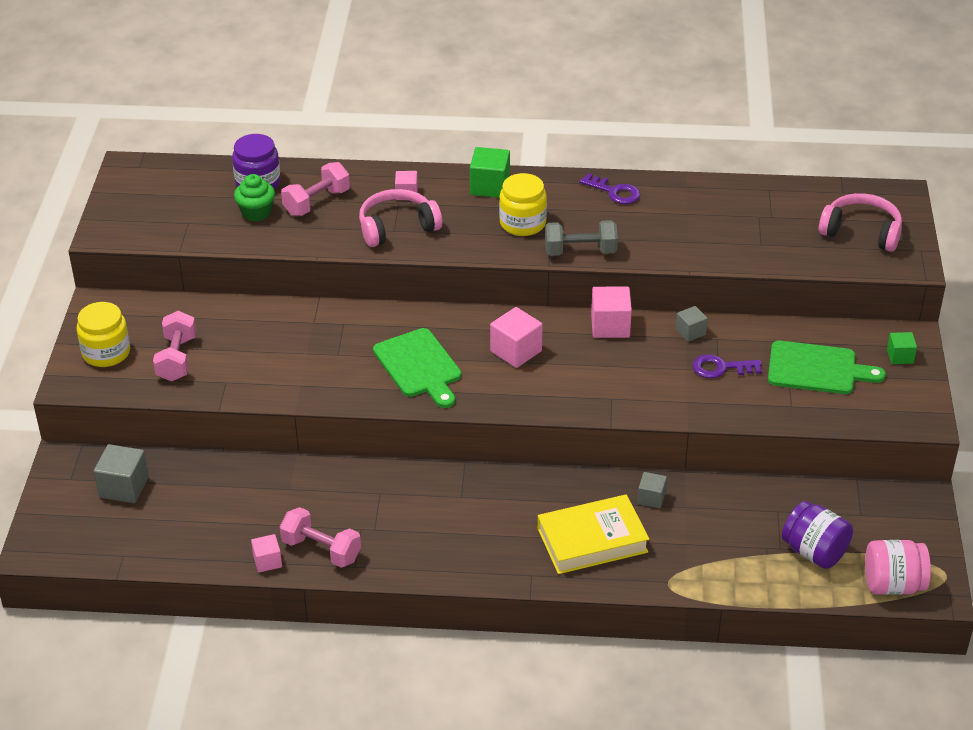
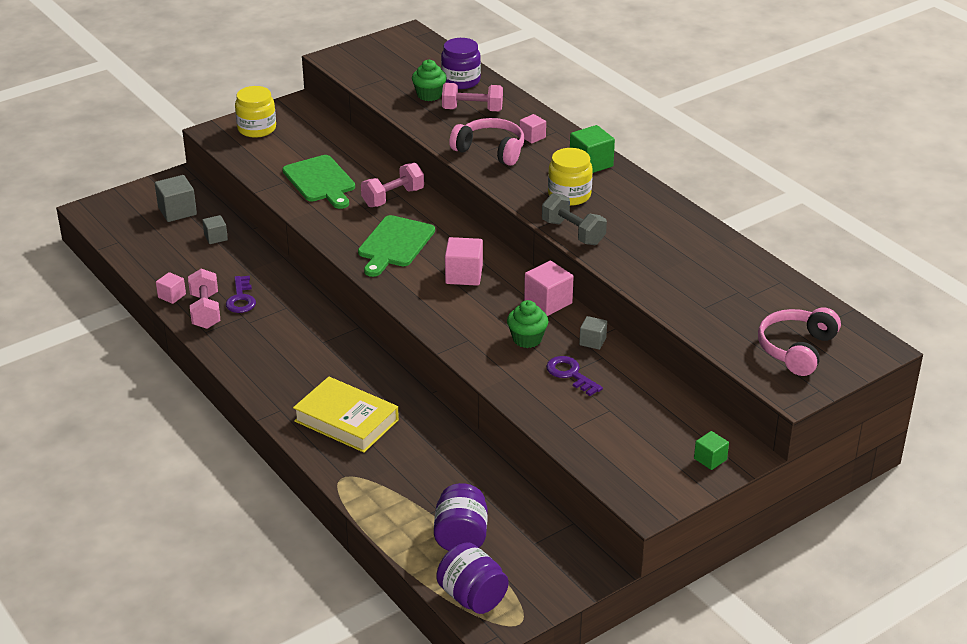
camera: 50 degrees right, 5 degrees down
(177, 359) = (282, 154): pink dumbbell -> pink dumbbell (393, 197)
(614, 192) = (666, 215): purple key -> purple key (241, 299)
(648, 365) = (527, 339): none -> green cupcake
(651, 498) = (423, 427): grey cube -> grey cube (216, 237)
(817, 369) = (634, 422): green cutting board -> green cutting board (320, 181)
(861, 232) = (796, 349): pink headphones -> pink headphones turned 135 degrees counterclockwise
(893, 585) = (472, 597): pink jar -> purple jar

